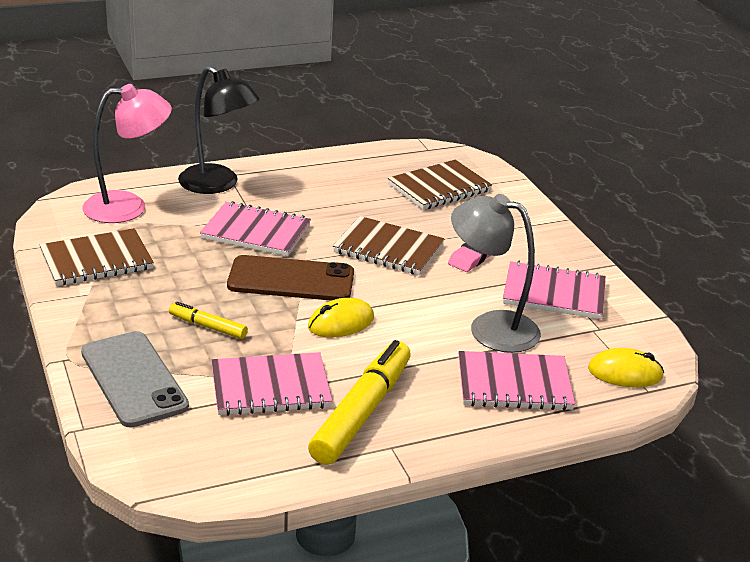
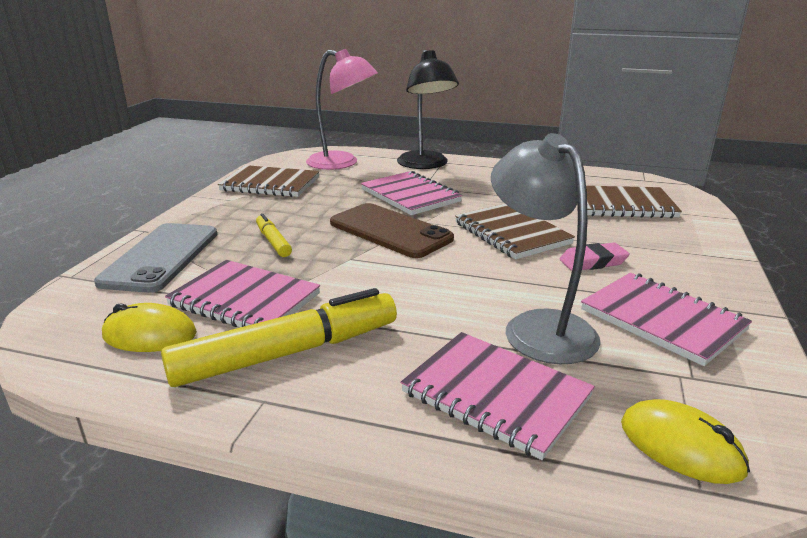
camera: 40 degrees right, 5 degrees down
(341, 323) = (385, 272): yellow mouse -> yellow mouse (150, 335)

